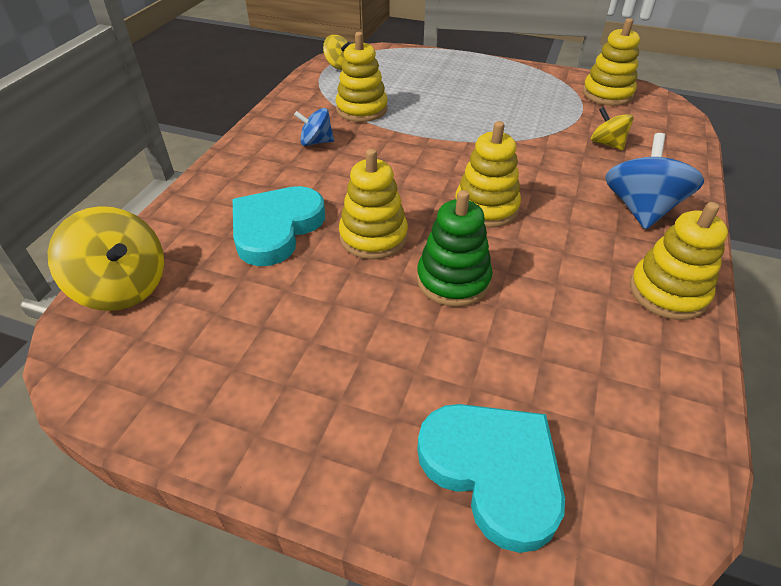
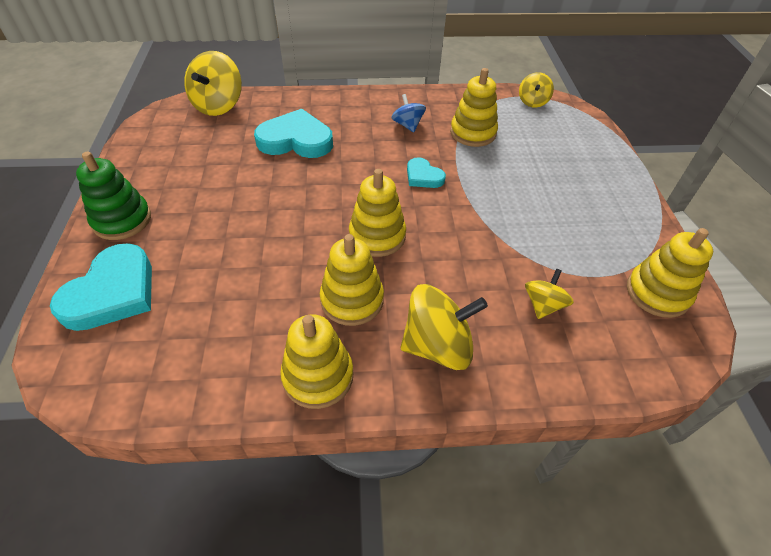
camera: 65 degrees right, 5 degrees up
(373, 237) = (308, 185): yellow stacking toy -> yellow stacking toy (352, 300)
(410, 155) = (423, 176): none -> turquoise heart
(453, 280) = (278, 236): green stacking toy -> green stacking toy (122, 220)
(641, 209) = (437, 345): blue spinning top -> yellow spinning top

